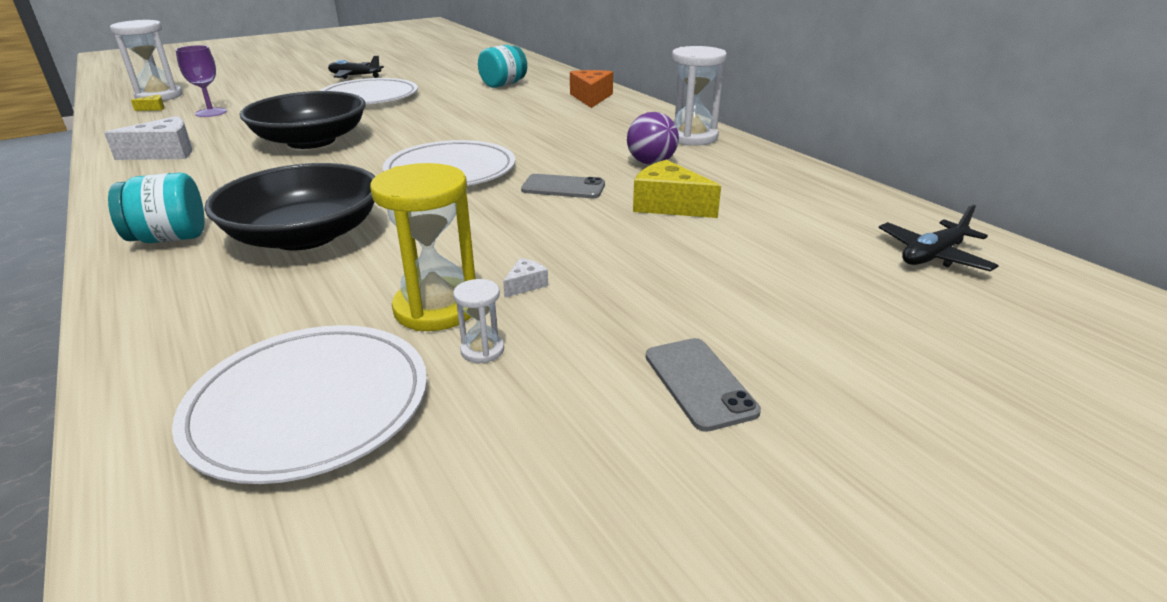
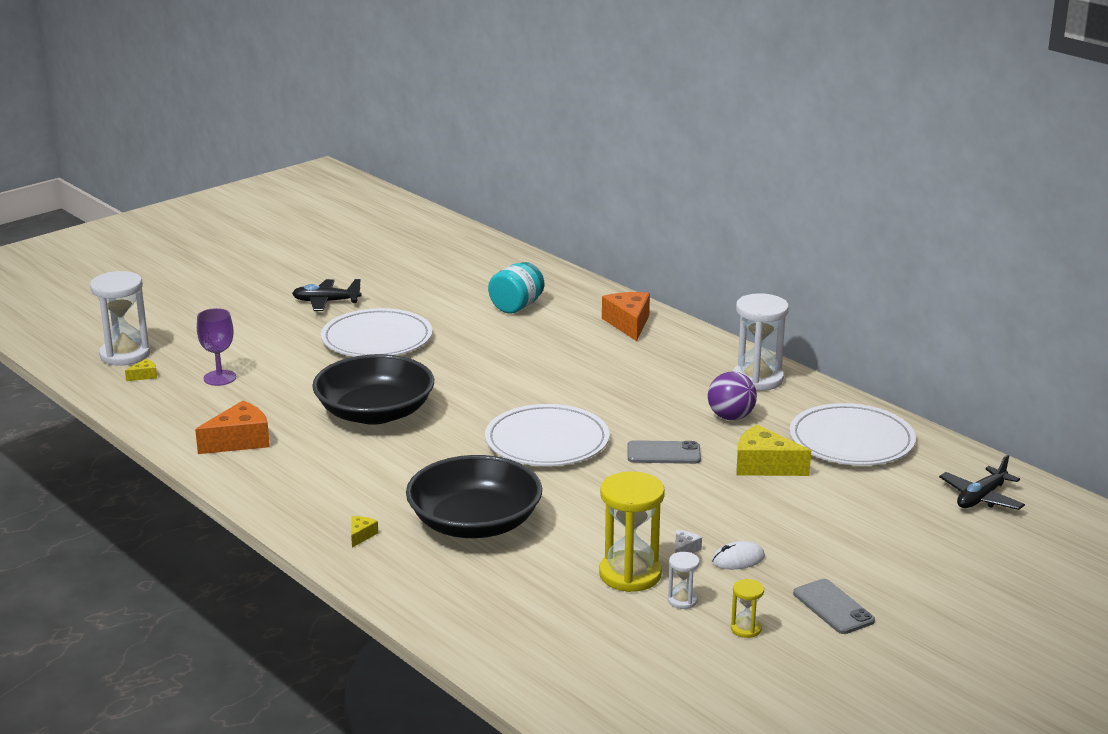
camera: 10 degrees left, 5 degrees down
(165, 153) = (239, 441): white cheese -> orange cheese
(170, 238) = (361, 535): turquoise jar -> yellow cheese
(309, 405) = (595, 644): white plate -> white plate (851, 440)
(550, 405) = (746, 629): none -> yellow hourglass
(589, 302) = (738, 559): none -> white mouse

